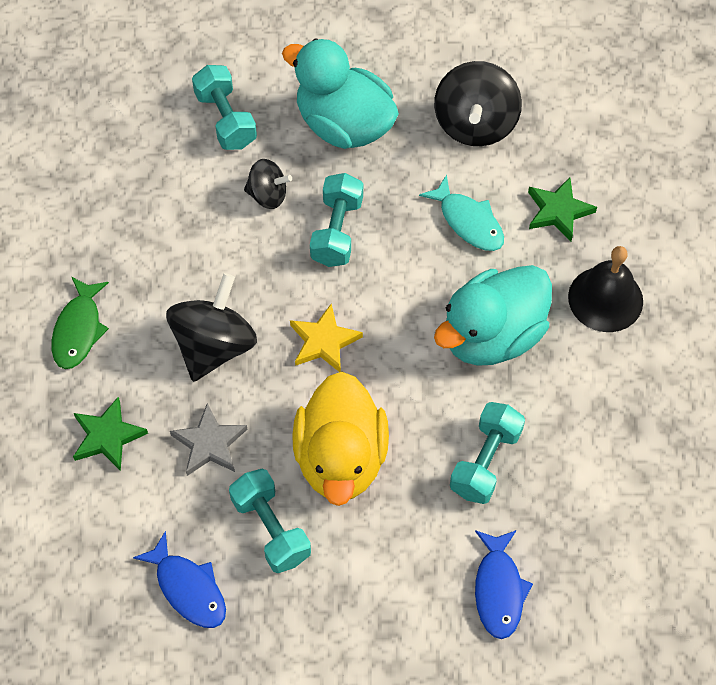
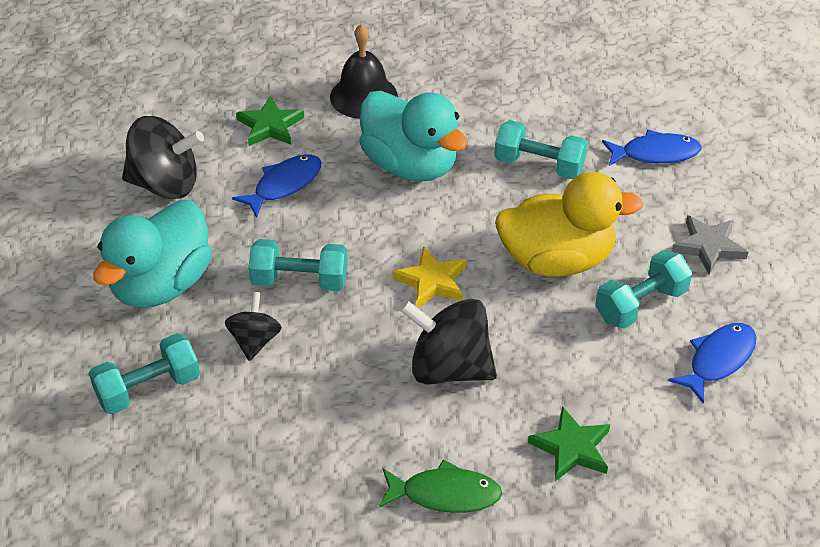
camera: 95 degrees left, 15 degrees down
(209, 443) = (562, 360): grey star -> grey star (708, 246)
(468, 221) = (284, 185): turquoise fish -> blue fish

